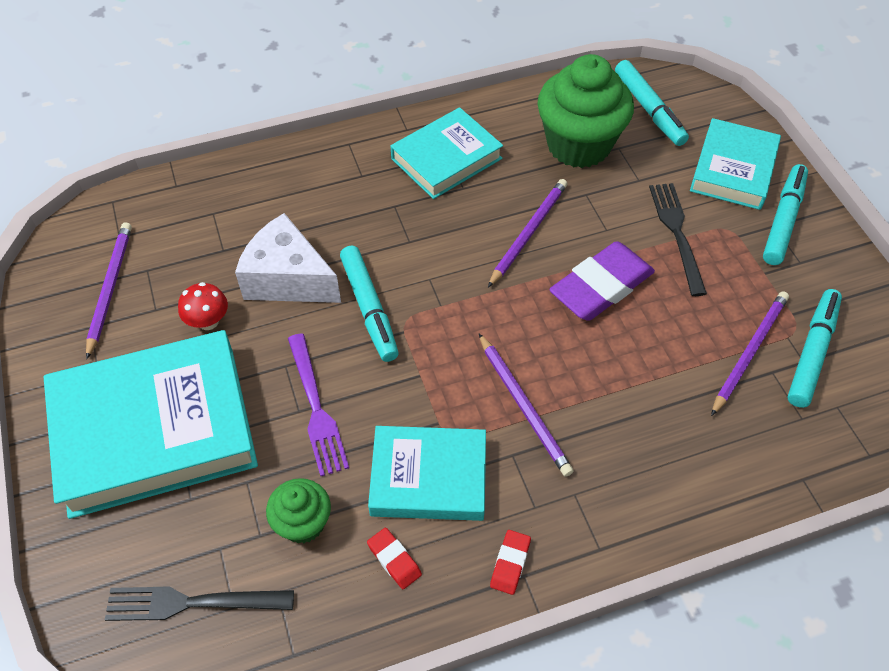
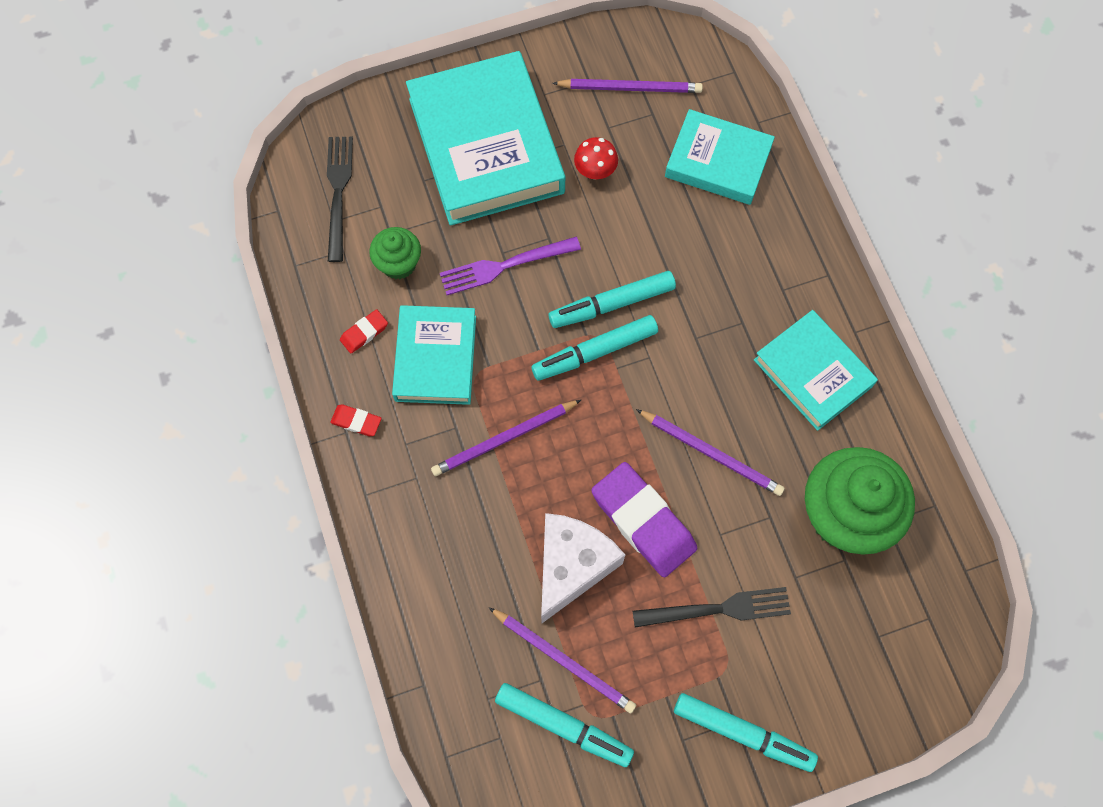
camera: 90 degrees right, 15 degrees up
(288, 279) = (645, 231): white cheese -> white cheese (571, 566)
(649, 109) = (912, 603): turquoise marker -> turquoise marker (595, 352)
(733, 169) = (818, 689): turquoise book -> turquoise book (718, 162)

